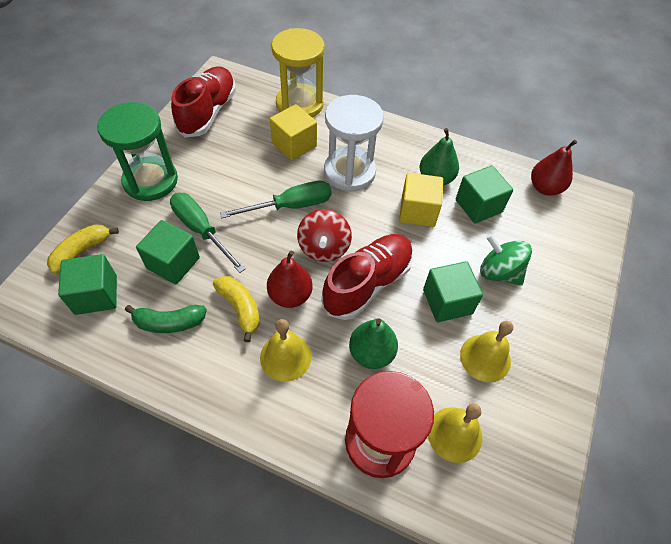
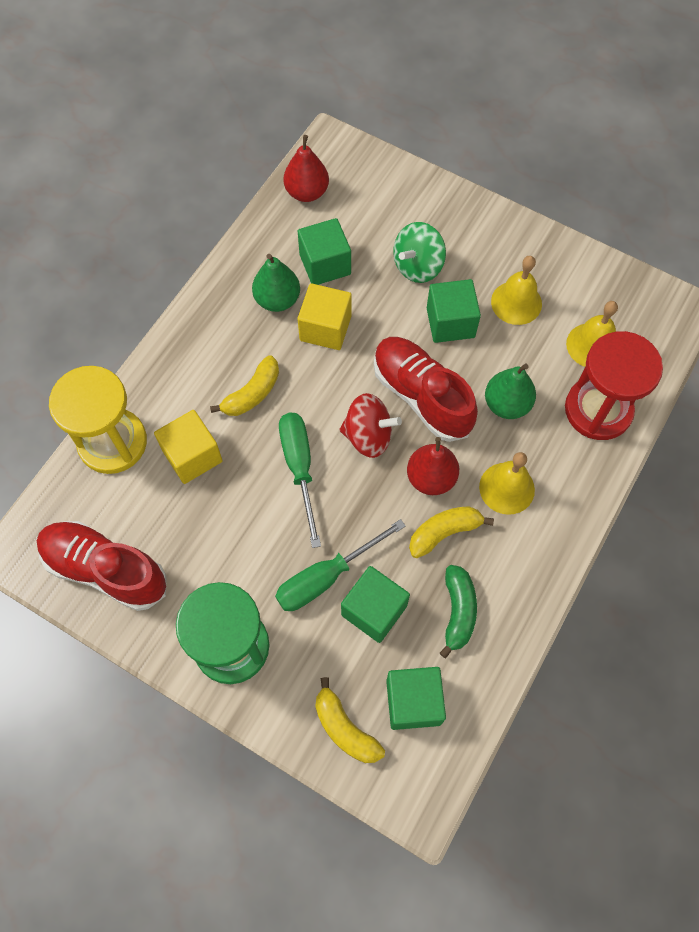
camera: 80 degrees left, 10 degrees up
(349, 172) = (252, 394): white hourglass -> yellow banana

